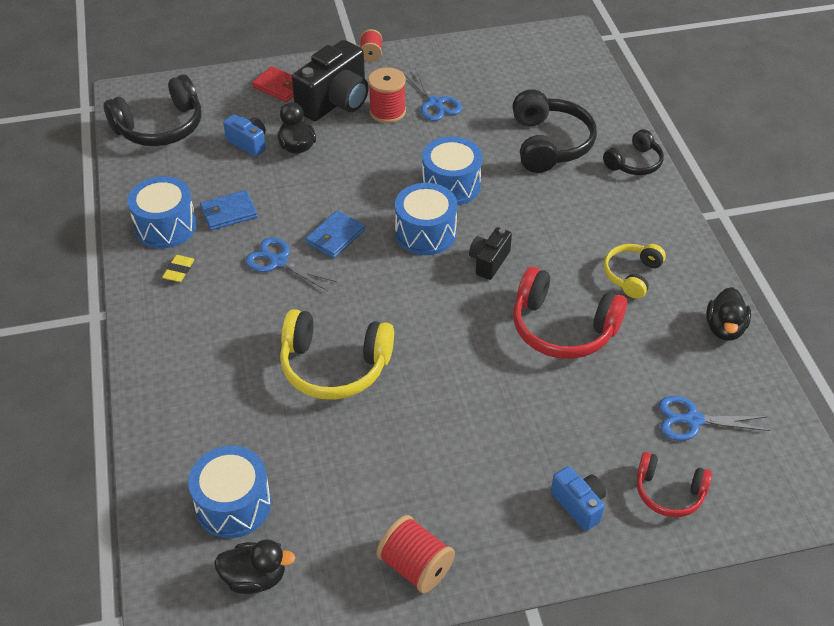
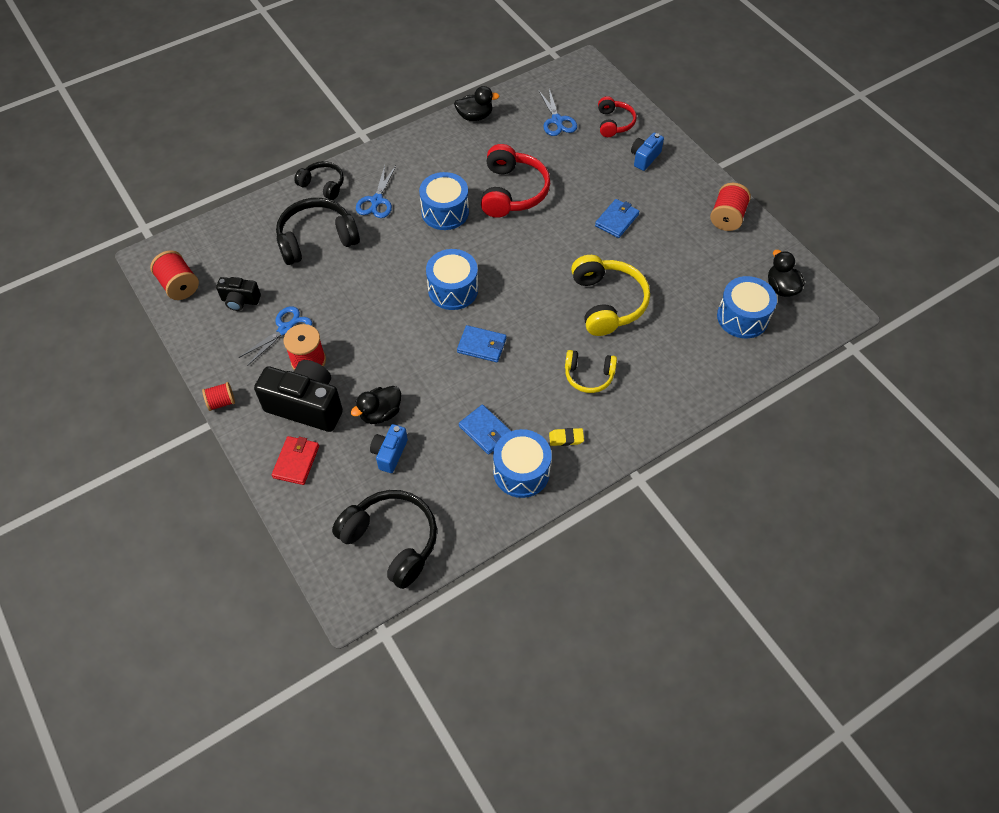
camera: 110 degrees left, 10 degrees up
(278, 261) = (524, 374): blue scissors -> blue scissors (376, 201)
(451, 185) = (391, 289): blue drum -> blue drum (445, 212)
(467, 424) = (616, 220): none -> blue wallet
(489, 262) = (467, 244): black camera -> black camera (240, 301)
(525, 47) = (179, 285): none -> red spool
(632, 275) = (446, 166): yellow headphones -> yellow headphones (589, 375)

